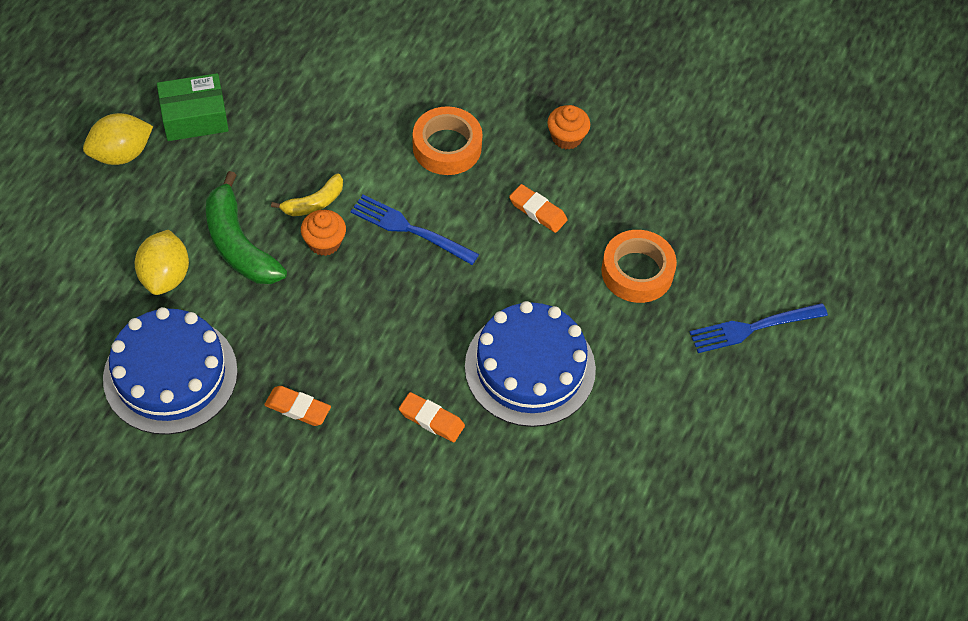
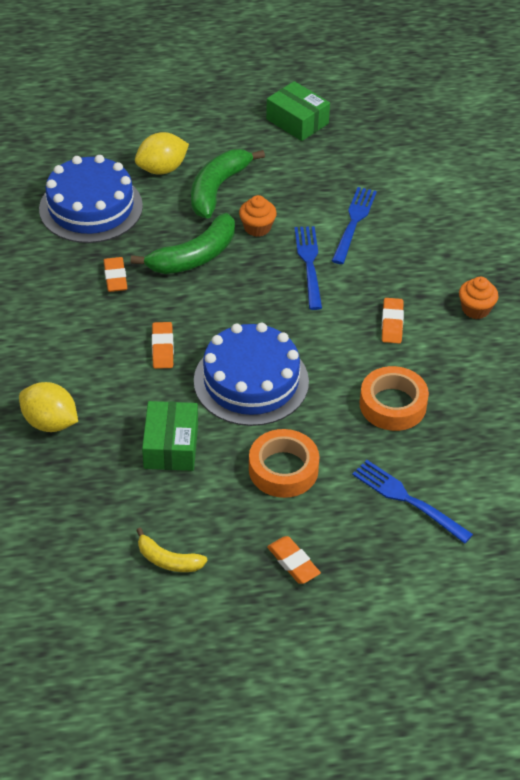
camera: 60 degrees right, 10 degrees down
(121, 154) = (236, 105): yellow lemon -> yellow lemon (50, 422)
(314, 203) = (284, 207): yellow banana -> yellow banana (168, 560)
(322, 320) = (194, 256): none -> green banana
(382, 159) = (354, 222): none -> blue fork
(447, 147) = (399, 249): orange tape -> orange tape (283, 469)
(566, 482) = (171, 446): none -> green box
(769, 459) = (293, 562): none -> orange eraser

